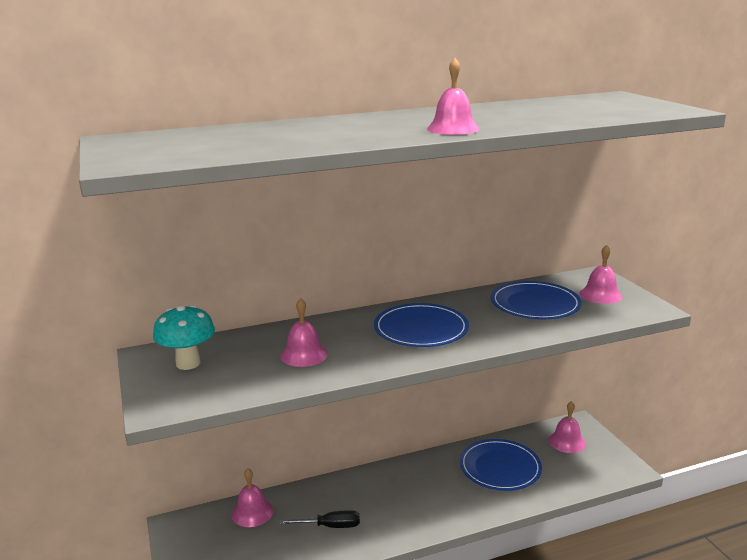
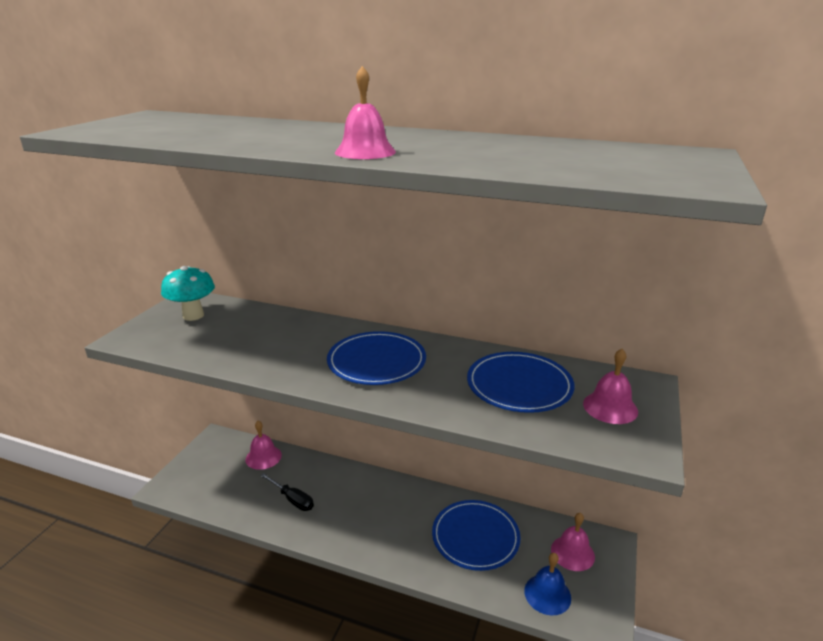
camera: 40 degrees right, 5 degrees up
(304, 354) = (263, 342): pink bell -> none
(583, 473) = (547, 594): none -> blue bell

